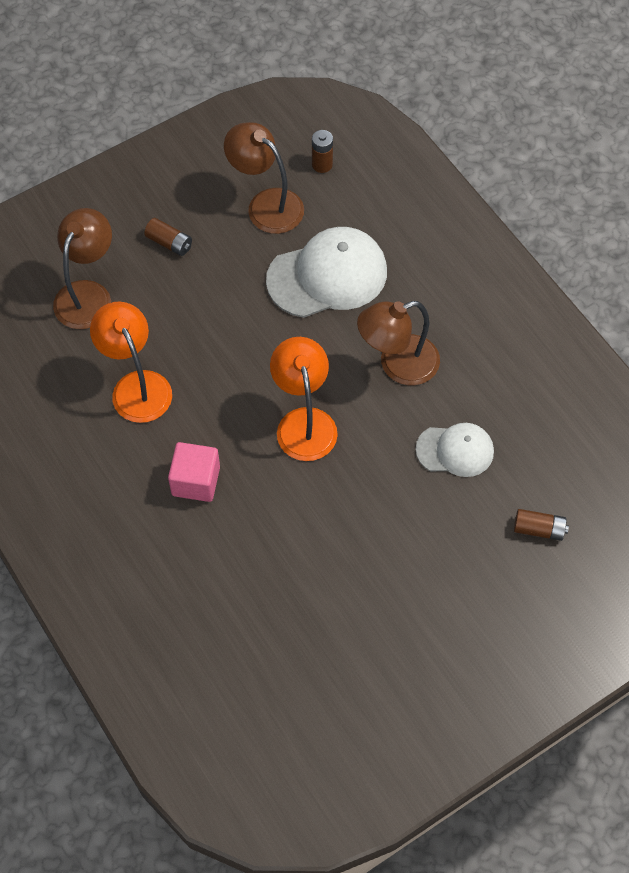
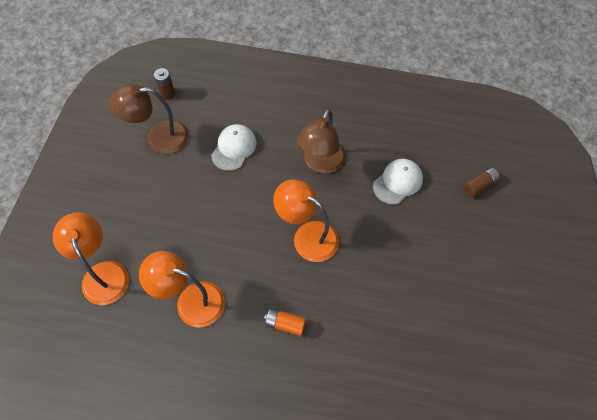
camera: 45 degrees left, 0 degrees up
(88, 294) = (102, 273): brown lamp -> orange lamp
(169, 243) = (123, 203): brown battery -> none
(196, 481) = (285, 324): pink cube -> orange battery
(327, 276) = (234, 148): white cap -> white cap, size x0.60

